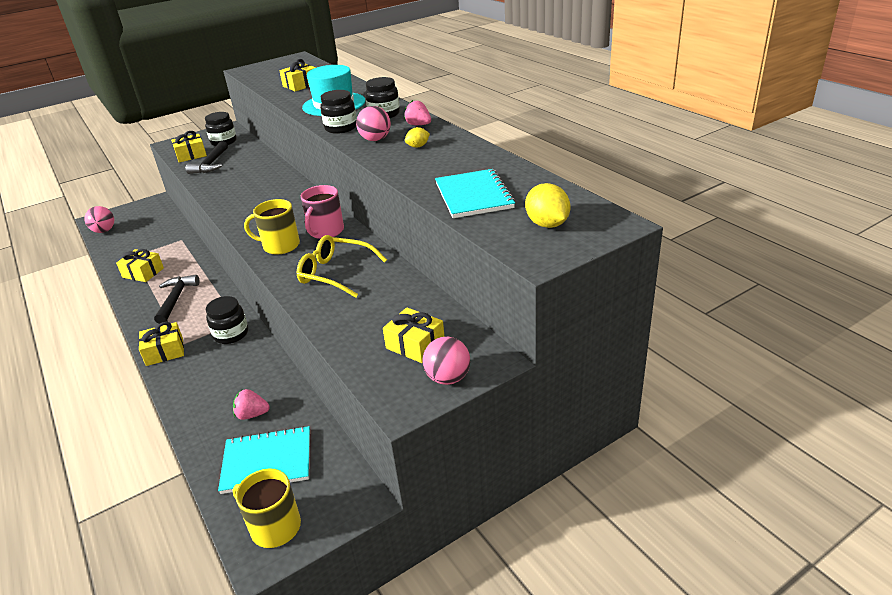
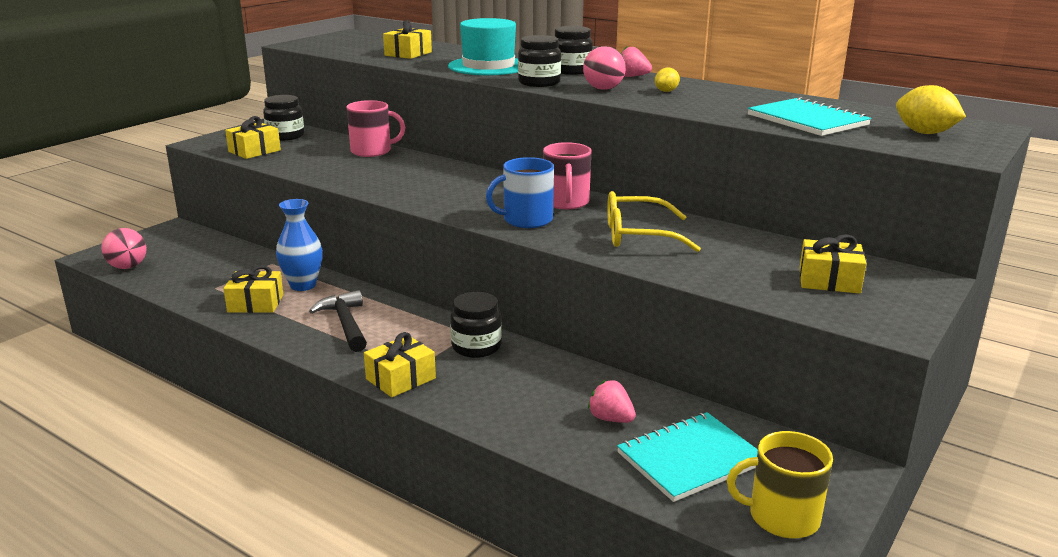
camera: 25 degrees left, 10 degrees down
(181, 262) = (303, 285): none -> blue vase
(211, 164) = (300, 157): black hammer -> none
(252, 414) = (611, 419): pink strawberry -> pink strawberry turned 60 degrees clockwise
(259, 162) = (372, 151): none -> pink mug
(280, 245) = (526, 220): yellow mug -> blue mug
(448, 378) = (907, 300): pink ball -> none

